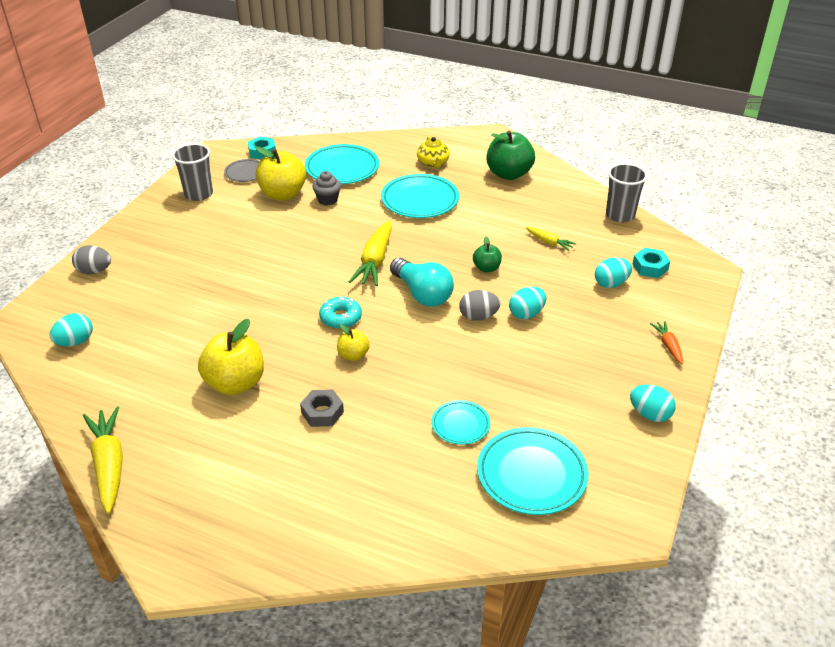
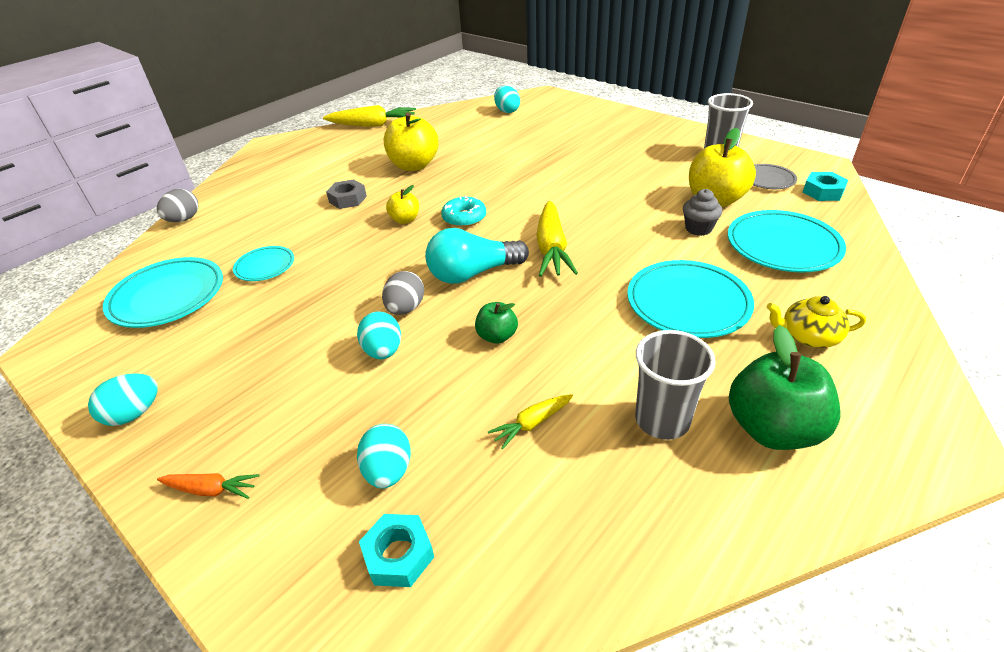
camera: 110 degrees right, 0 degrees up
(94, 271) = (596, 113): grey egg -> grey egg (184, 219)
(375, 261) = (552, 248): yellow carrot -> yellow carrot turned 120 degrees counterclockwise
(620, 215) = (588, 577): grey cup -> grey cup (662, 420)

